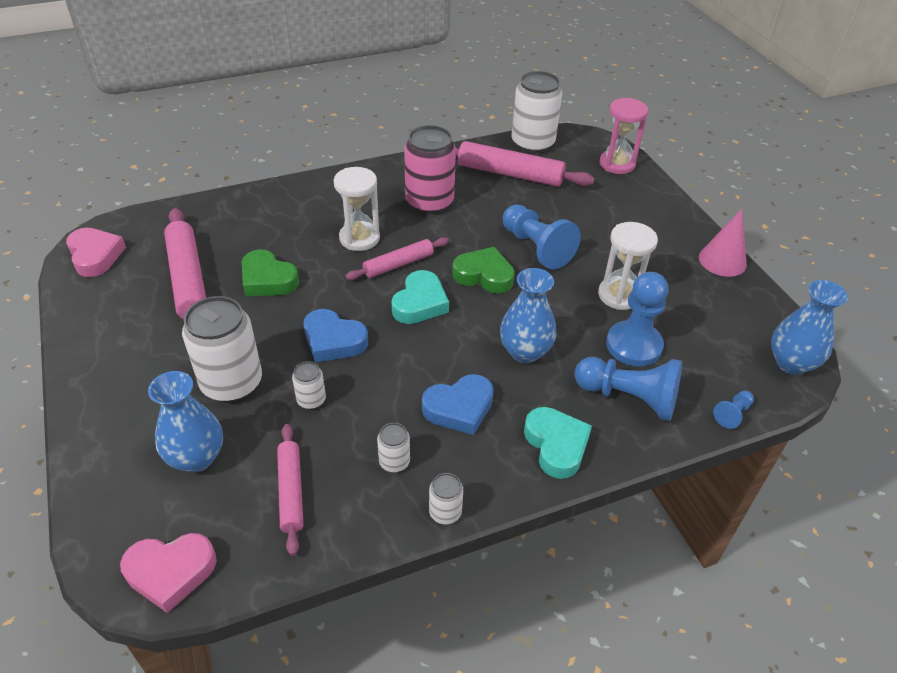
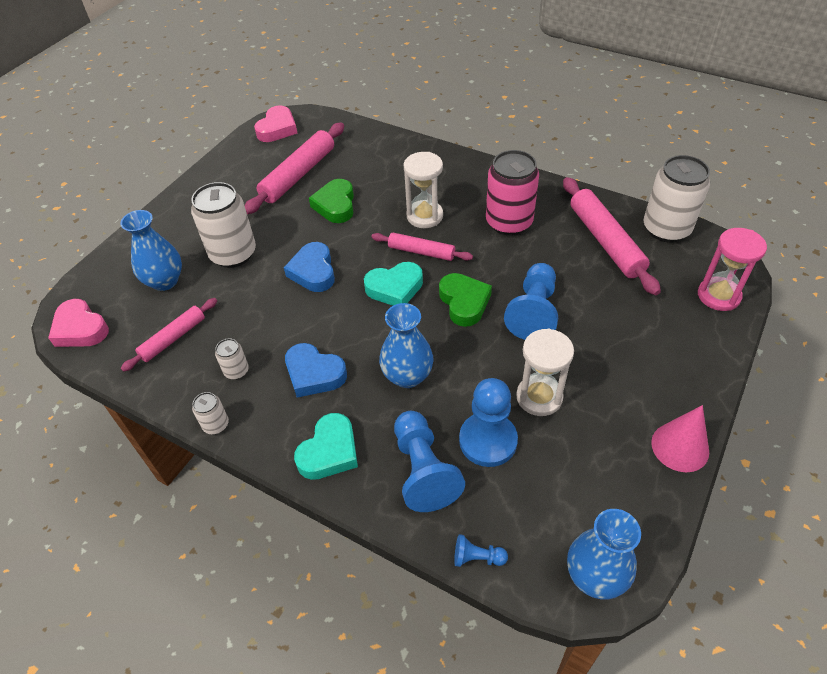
camera: 55 degrees right, 5 degrees up
(311, 400) = (252, 297): white can -> none

